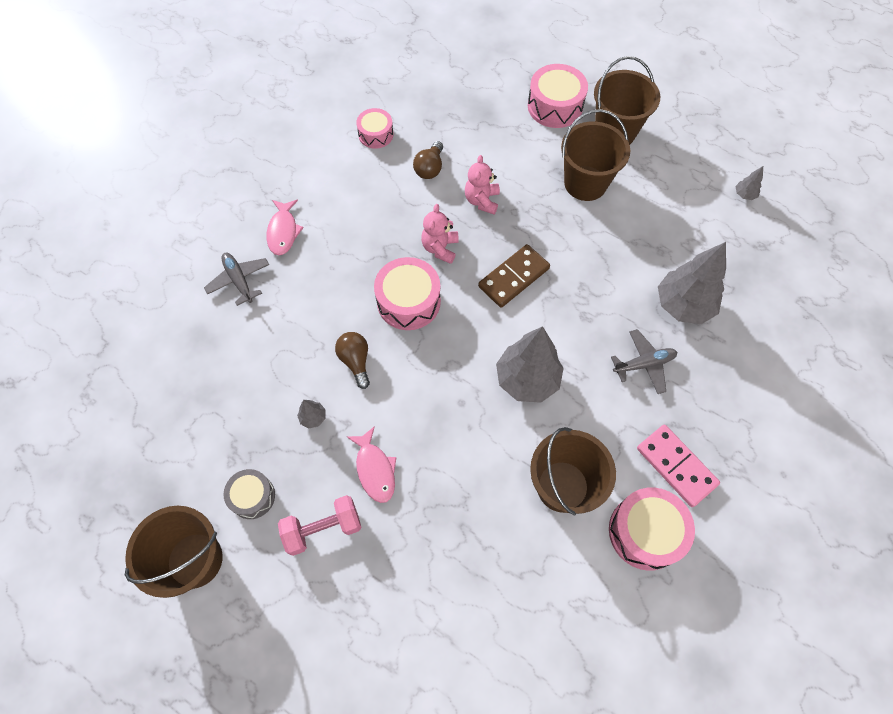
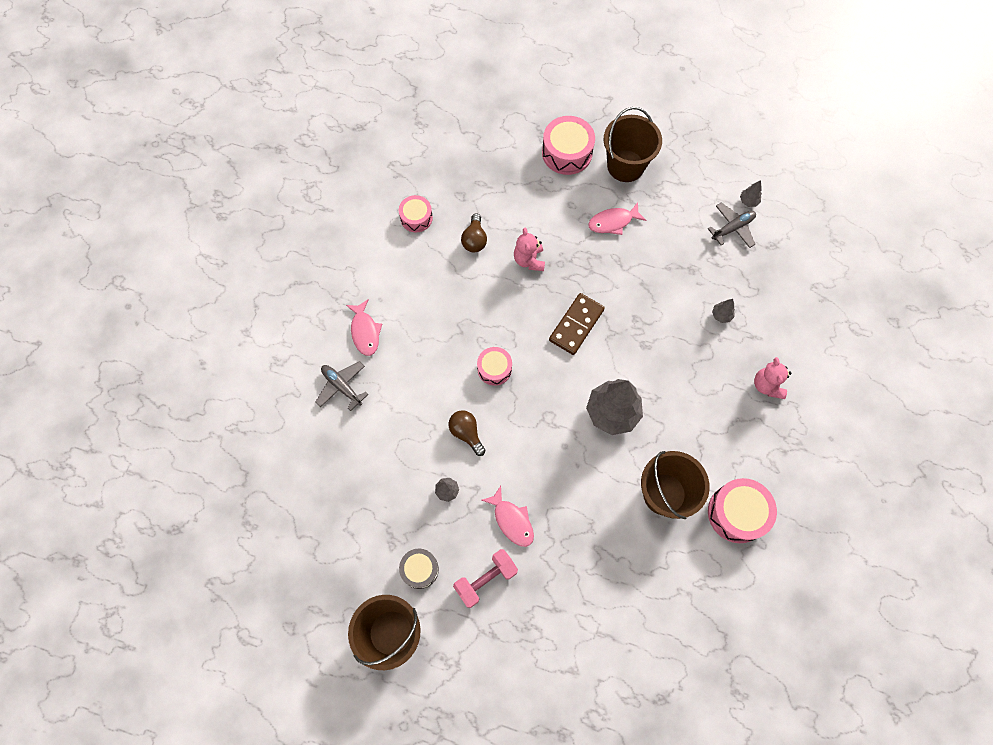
camera: 15 degrees left, 5 degrees up
(408, 301) = (494, 369): pink drum -> pink drum, size x0.62
(440, 248) = (506, 313): pink teddy bear -> pink teddy bear (767, 385)
(585, 183) = (613, 222): brown bucket -> pink fish
(644, 364) = (702, 375): grey plane -> grey plane (732, 228)
(676, 466) = (748, 454): pink domino -> none
(683, 305) = (721, 315): grey tree -> grey tree, size x0.42

